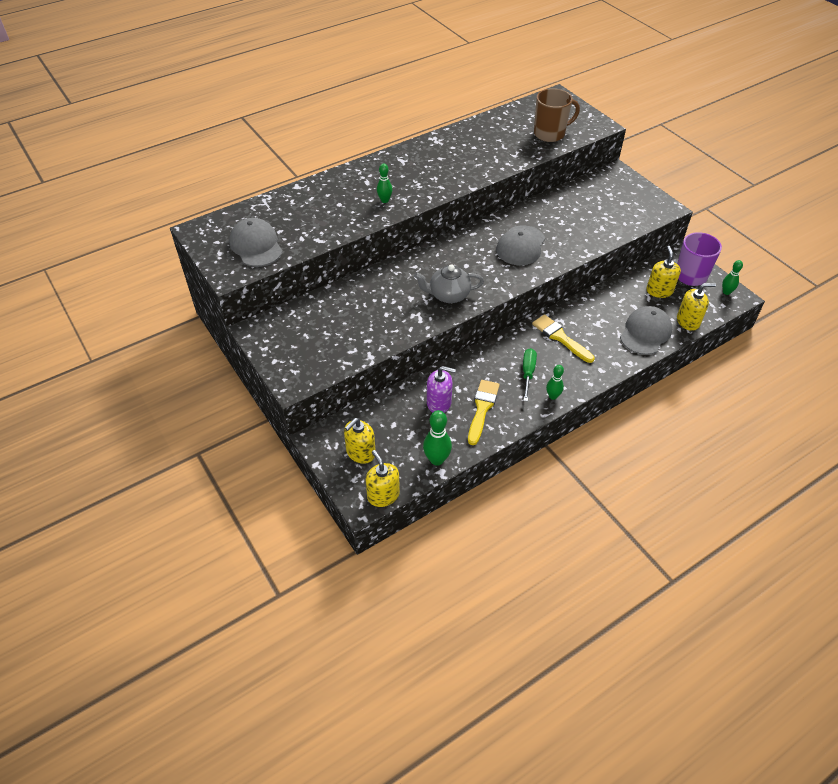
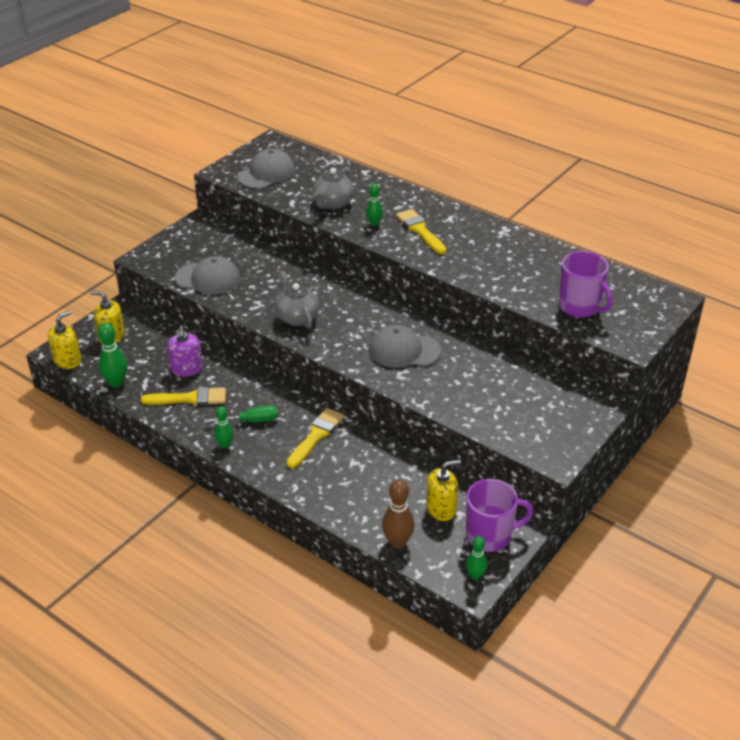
camera: 70 degrees right, 10 degrees down
(338, 216) = (333, 203): none -> grey teapot
(410, 179) = (420, 230): none -> yellow brush
(550, 134) = (580, 307): brown mug -> purple mug
(645, 332) = (357, 505): grey cap -> grey cap (208, 278)
(688, 321) = (397, 542): yellow soap dispenser -> brown bowling pin

